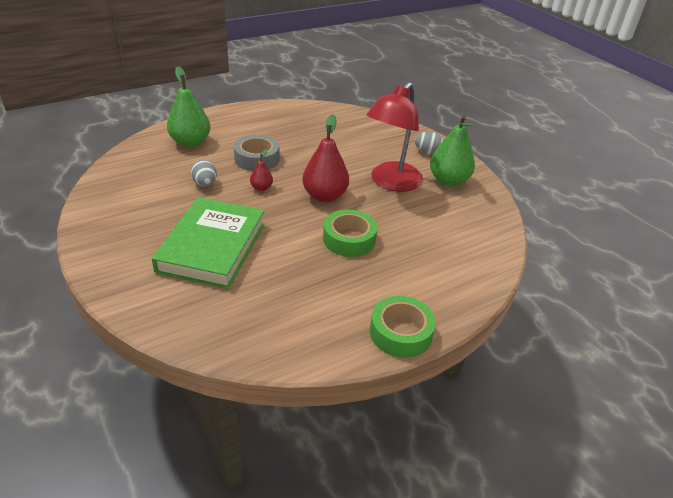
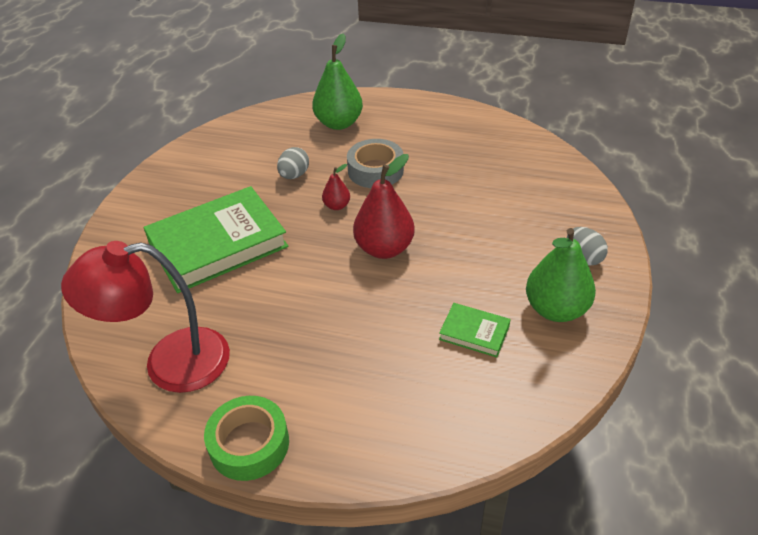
camera: 50 degrees right, 5 degrees up
(349, 239) = (341, 311): green tape -> none
(391, 183) = (479, 272): red lamp -> red lamp (169, 363)
(429, 211) = (474, 332): none -> green book

